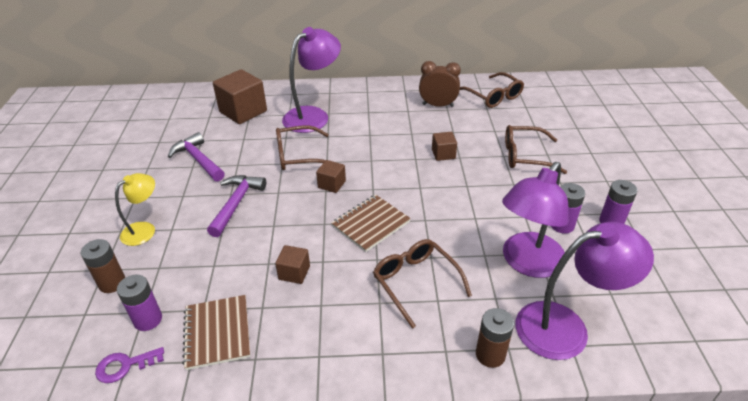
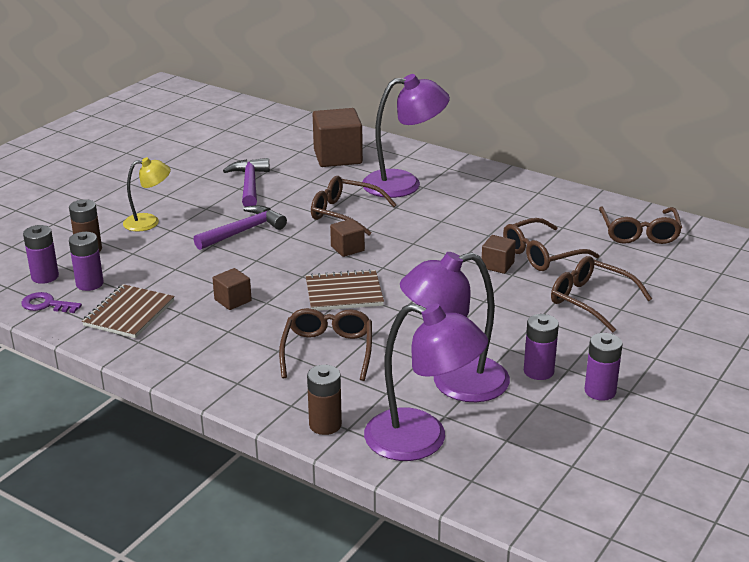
camera: 35 degrees right, 10 degrees down
(94, 334) = (45, 277): none -> purple battery
(438, 105) = (556, 219): brown clock -> none
(459, 134) = (542, 254): none -> brown glasses

